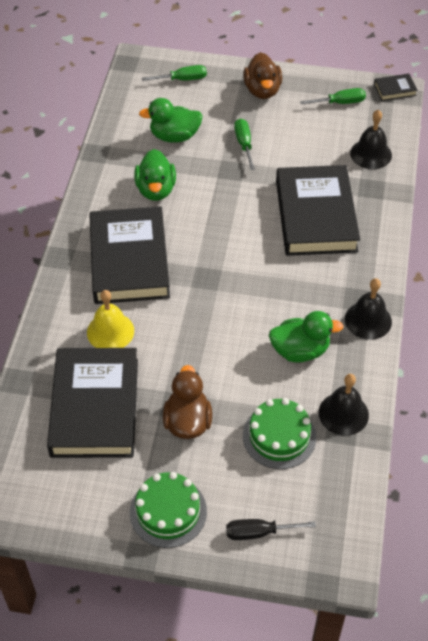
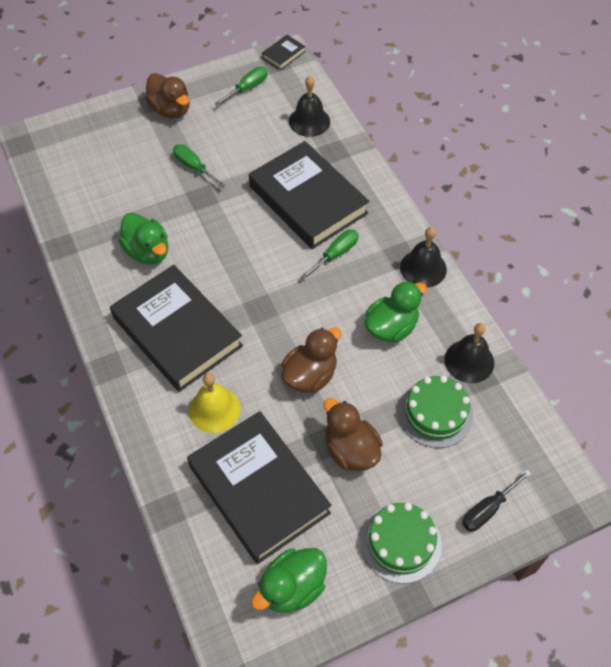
camera: 35 degrees left, 5 degrees up
(174, 136) = (124, 192): green duck -> green duck (292, 588)
(182, 79) = (88, 134): green screwdriver -> green screwdriver (336, 254)
(203, 349) = (310, 375): none -> brown duck

